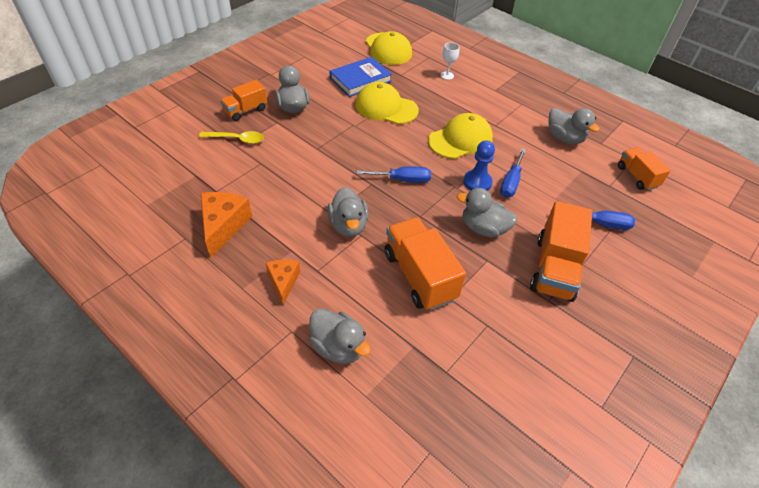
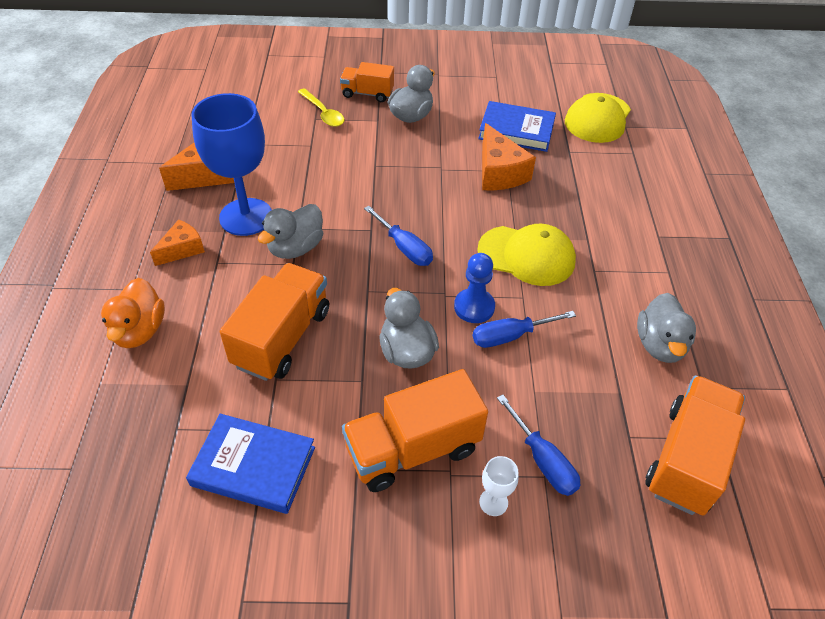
camera: 50 degrees right, 0 degrees up
(291, 232) = (246, 217): none -> blue goblet
(338, 347) = (139, 331): grey duck -> orange duck
(386, 107) = (499, 172): yellow cap -> orange cheese
(447, 75) = (622, 184): white goblet -> white goblet (493, 502)
(509, 347) = (253, 466): none -> blue book
(637, 176) = (687, 459): orange truck -> orange truck, size x1.66

